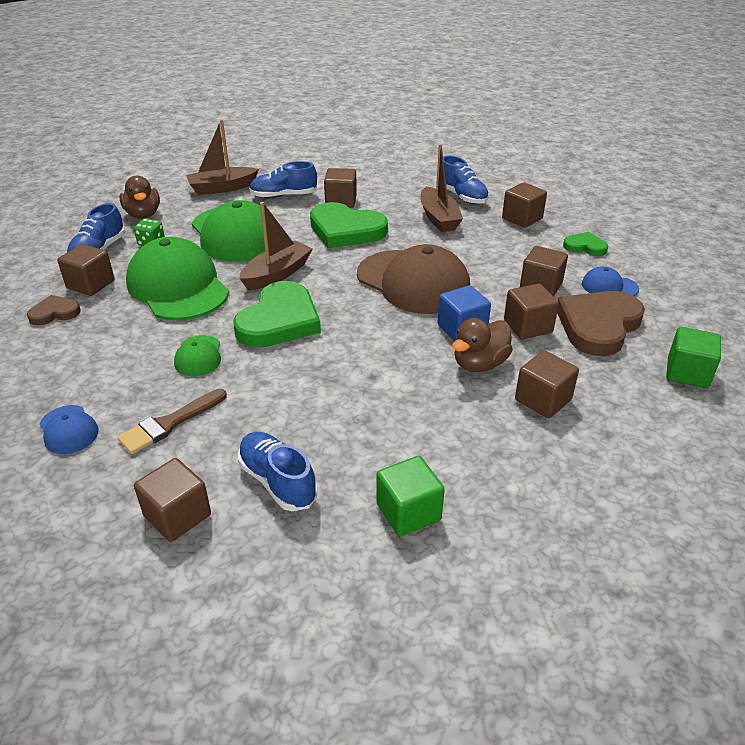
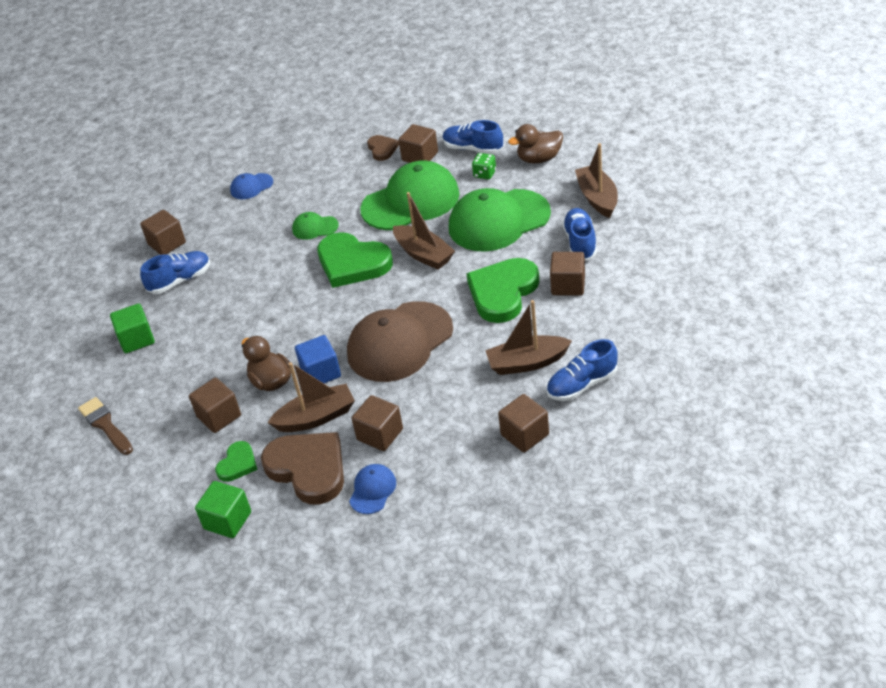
camera: 100 degrees right, 5 degrees up
(169, 423) = (245, 227): brown brush -> brown brush (105, 425)
(528, 326) = (316, 417): brown cube -> brown boat
(585, 247) = (455, 483): green heart -> green heart (237, 464)

